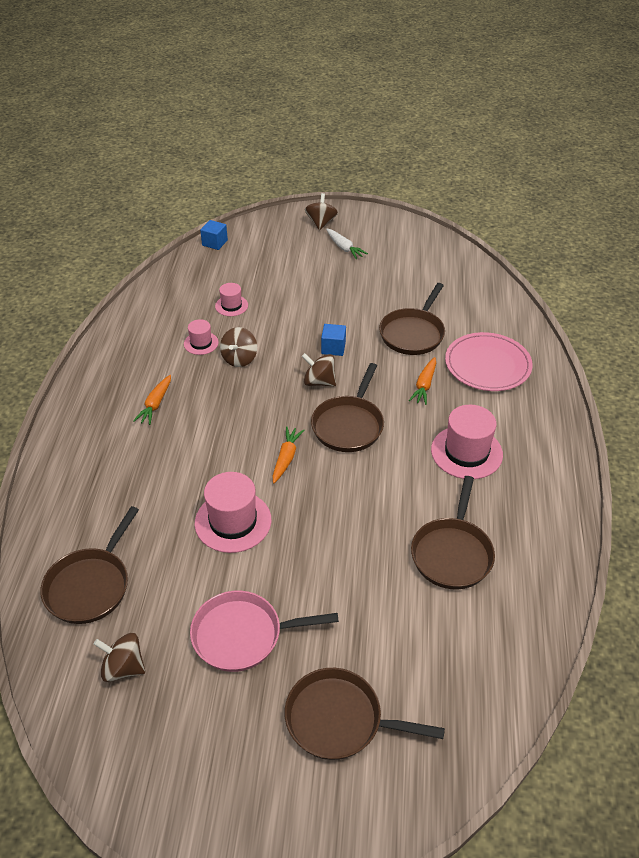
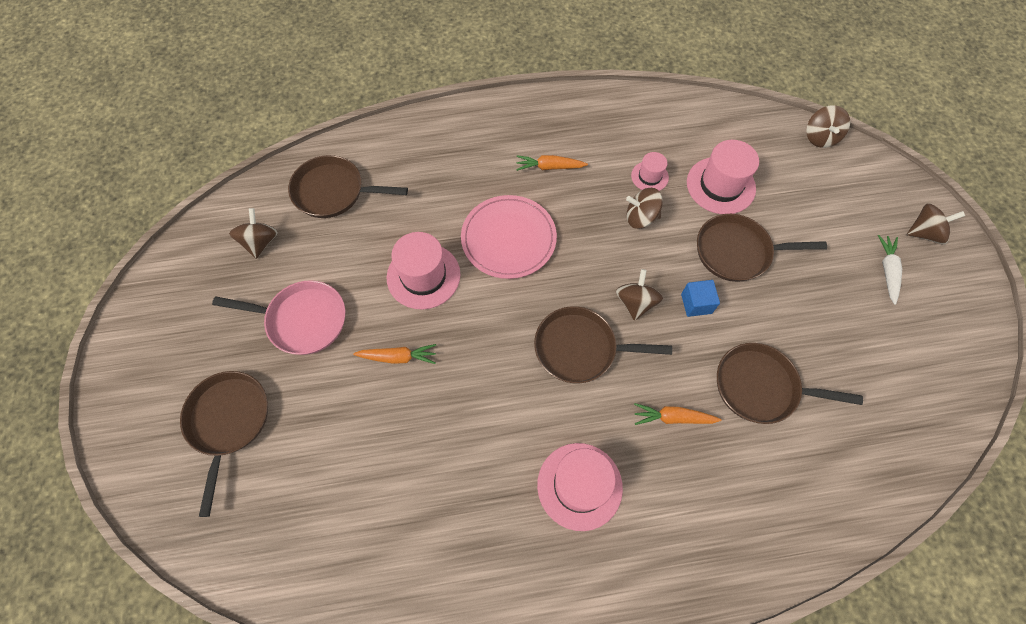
camera: 75 degrees right, 20 degrees up
(214, 243) = (820, 137): blue cube -> brown spinning top
(231, 306) = (720, 185): pink hat -> pink hat, size x1.82
(243, 635) = (302, 320): pink pan -> pink pan turned 120 degrees clockwise
(286, 458) = (514, 300): orange carrot -> orange carrot (398, 357)
(344, 248) = (887, 271): white carrot -> white carrot turned 150 degrees clockwise
(452, 553) = (429, 493): brown pan -> brown pan (737, 252)
(487, 365) = (741, 490): pink plate -> pink plate (508, 239)

